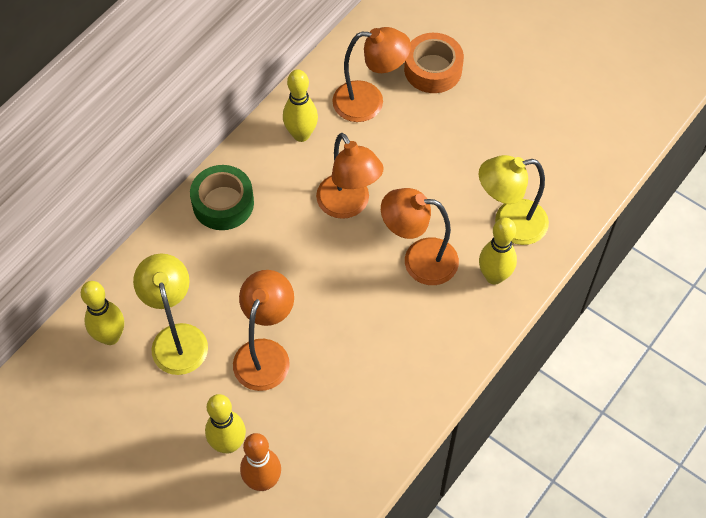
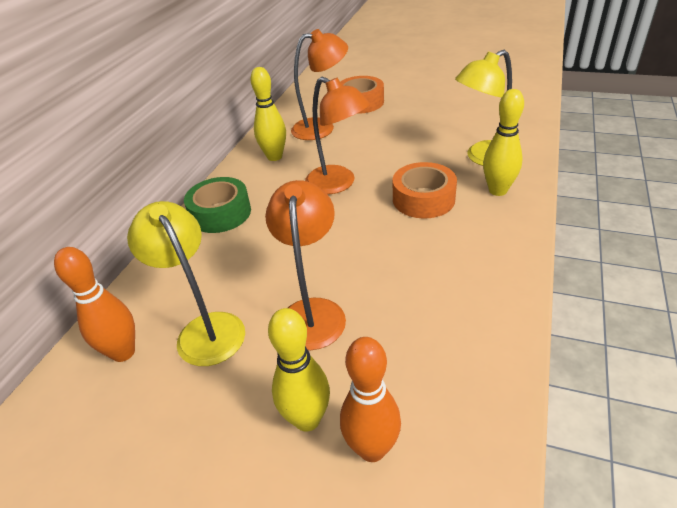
camera: 15 degrees left, 20 degrees down
(110, 336) = (123, 352): yellow bowling pin -> orange bowling pin
(419, 260) = (423, 199): orange lamp -> orange tape

